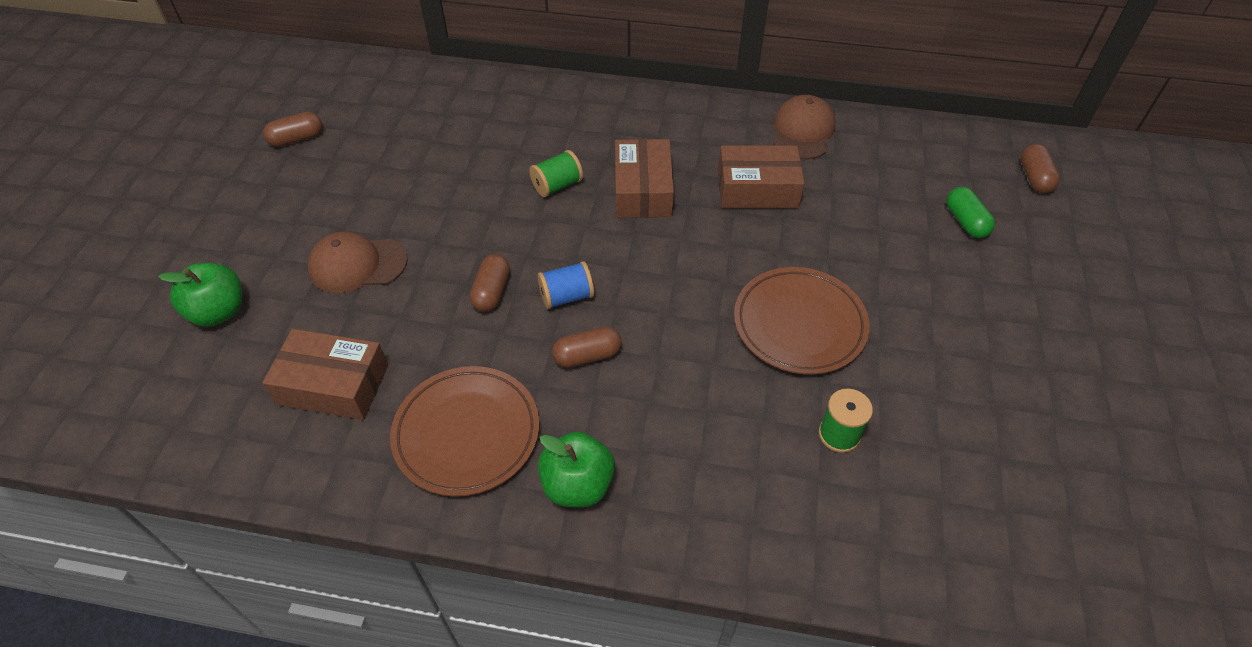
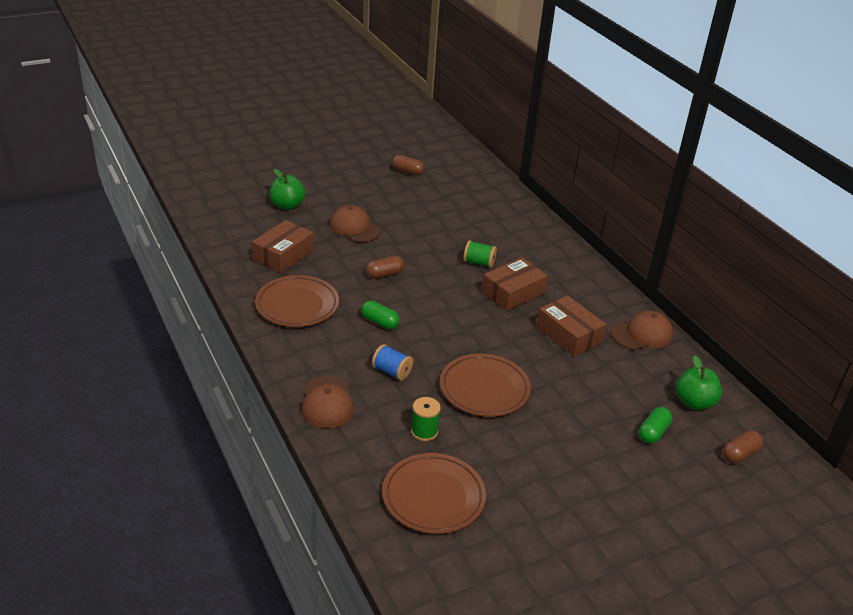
camera: 50 degrees right, 15 degrees down
(333, 384) = (283, 255): brown box -> brown box turned 60 degrees clockwise
(566, 296) = (409, 299): blue spool -> blue spool (391, 371)
(577, 485) = (303, 351): green apple -> green apple (694, 402)
(587, 356) = (380, 322): brown capsule -> green capsule
(709, 517) = (327, 402): none -> brown cap
(966, 496) = (433, 497): none -> brown plate

